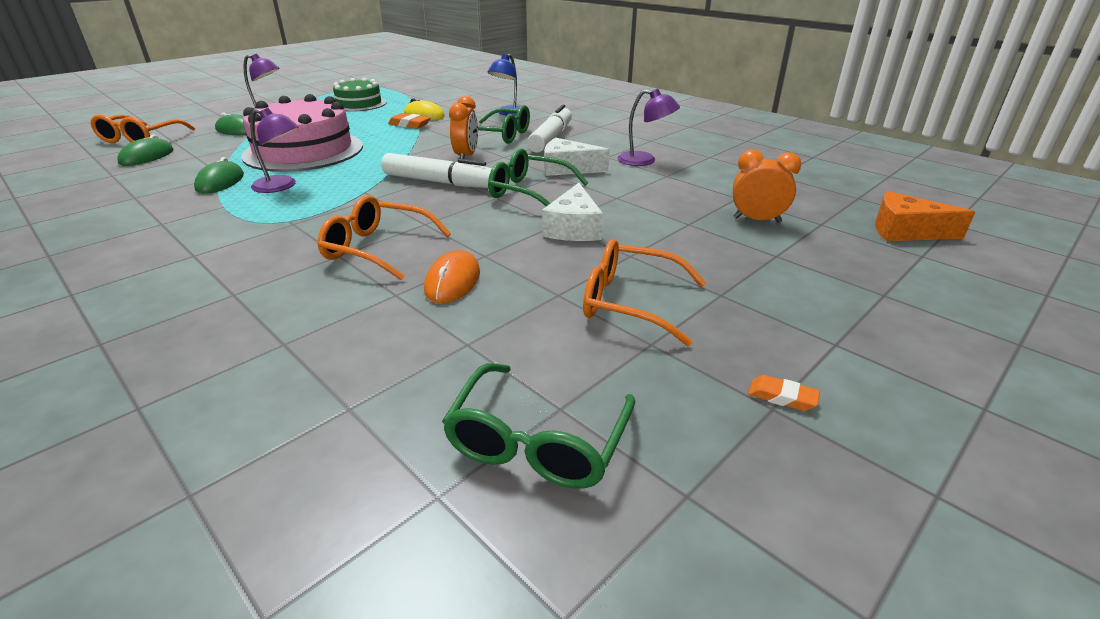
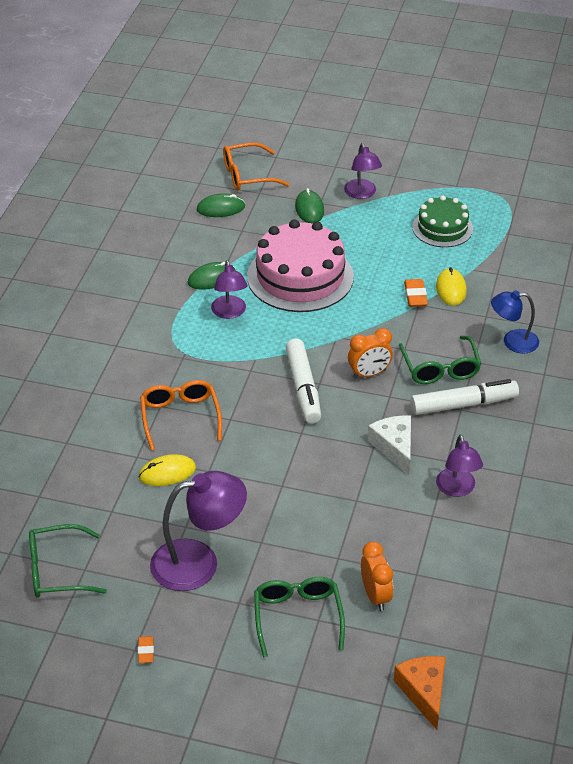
camera: 60 degrees right, 10 degrees up
(452, 281) = (167, 473): orange mouse -> yellow mouse
(529, 192) = (326, 446): green glasses -> green glasses (297, 617)
(573, 228) = (281, 497): white cheese -> none
(630, 302) = (199, 562): orange glasses -> purple lamp

